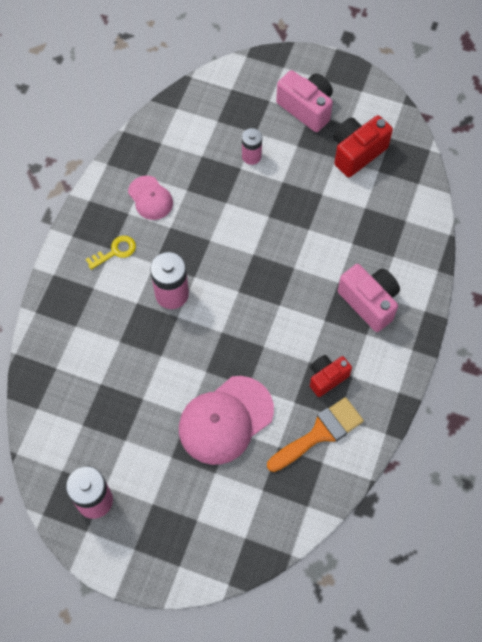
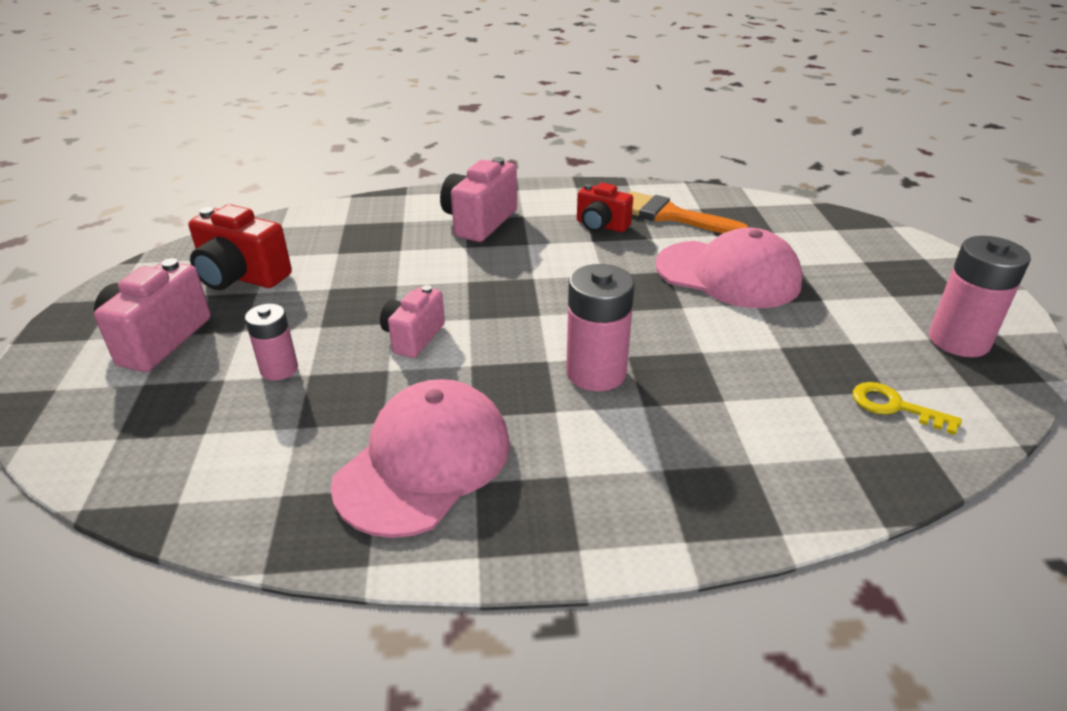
camera: 115 degrees left, 30 degrees down
(115, 251) = (569, 468): yellow key -> yellow key (895, 407)
(150, 198) = (424, 462): pink cap -> pink cap, size x1.79
(248, 221) = (413, 337): none -> pink camera

